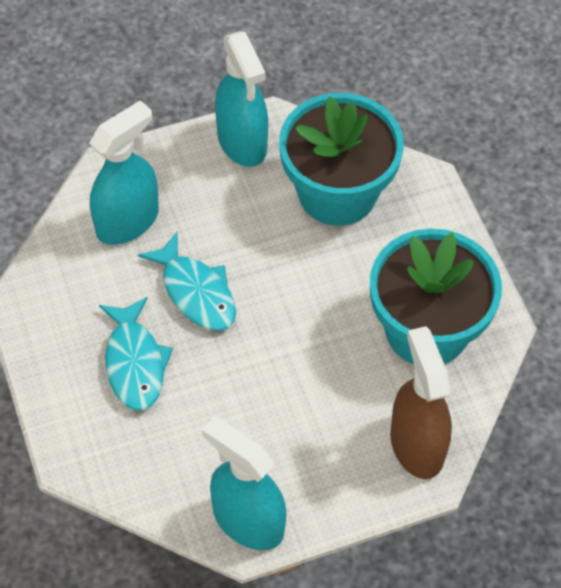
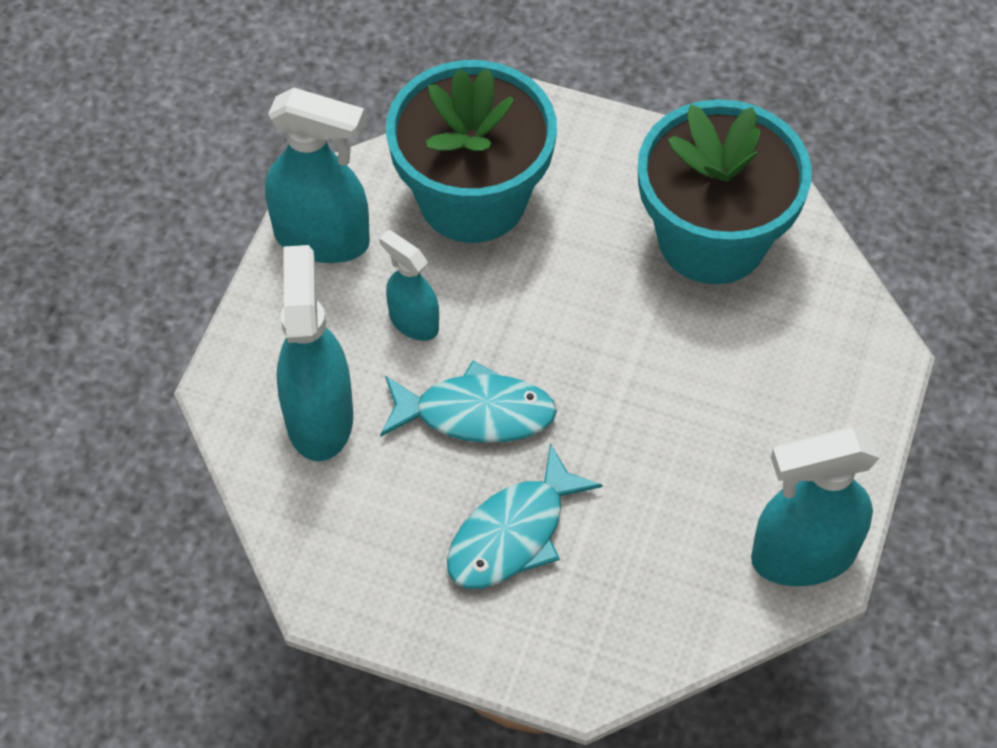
camera: 50 degrees left, 0 degrees up
(135, 363) = (513, 534): turquoise fish -> turquoise fish turned 105 degrees clockwise
(228, 221) = (413, 321): none -> turquoise spray bottle
(416, 444) = (838, 341): brown spray bottle -> none

